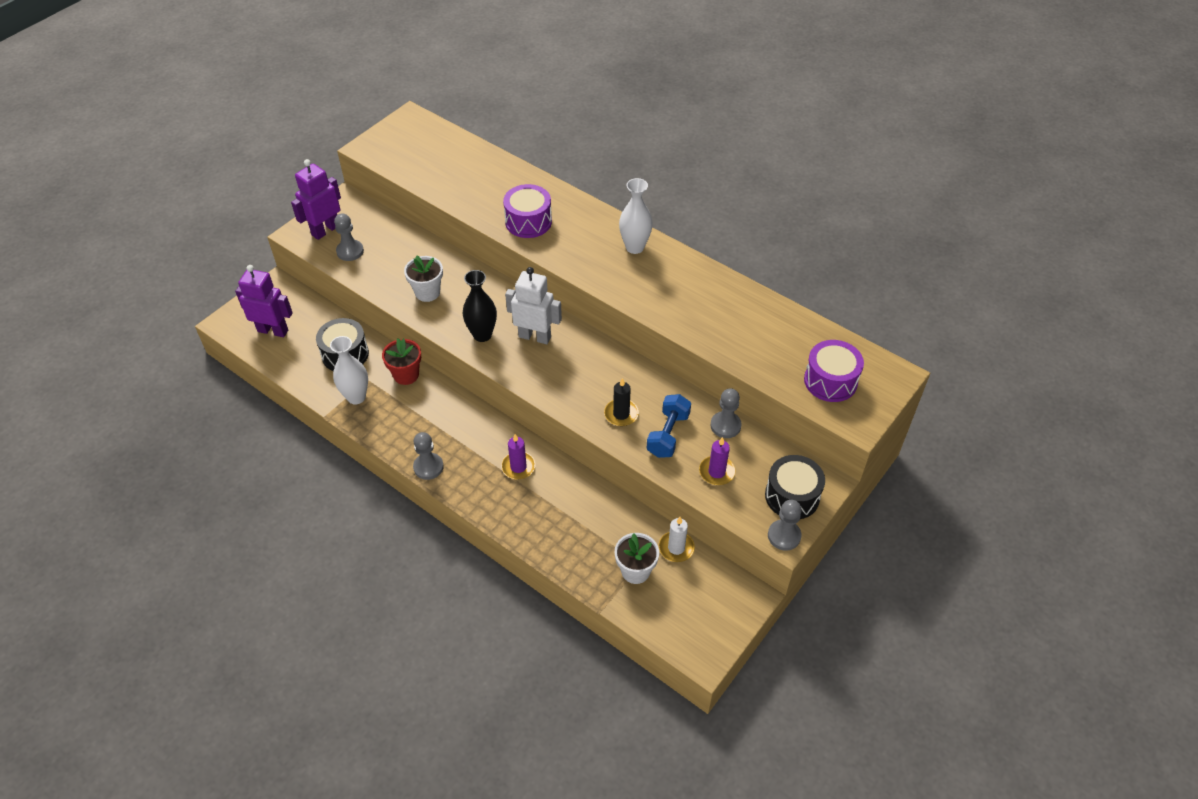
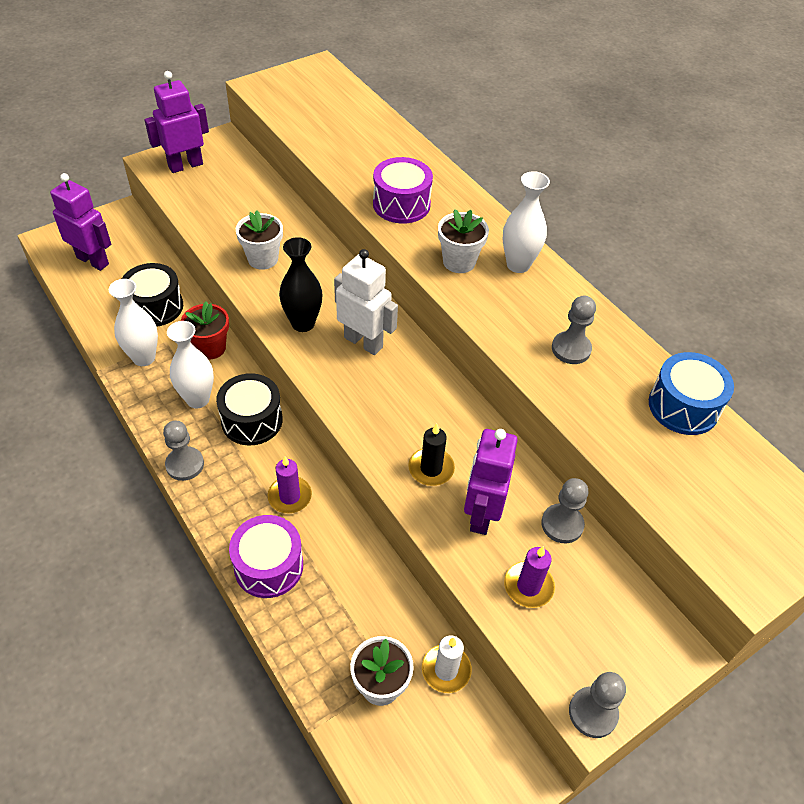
camera: 15 degrees right, 0 degrees up
(350, 251) = (200, 193): grey pawn -> grey pawn (571, 349)
(415, 416) = (198, 399): none -> white vase
(590, 256) = (459, 262): none -> white flower pot
(668, 434) = (481, 514): blue dumbbell -> purple robot
(784, 320) = (683, 406): none -> blue drum
(792, 496) = (623, 655): black drum -> black drum (252, 420)
(830, 381) = (725, 508): purple drum -> purple drum (268, 566)

